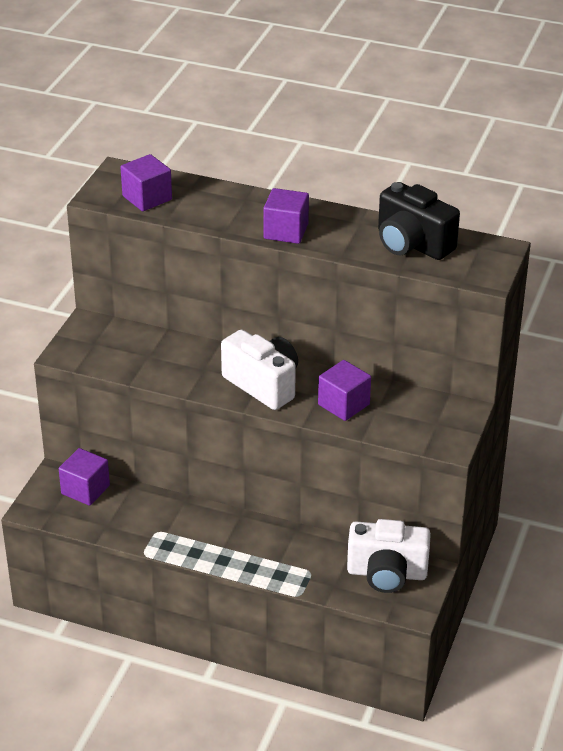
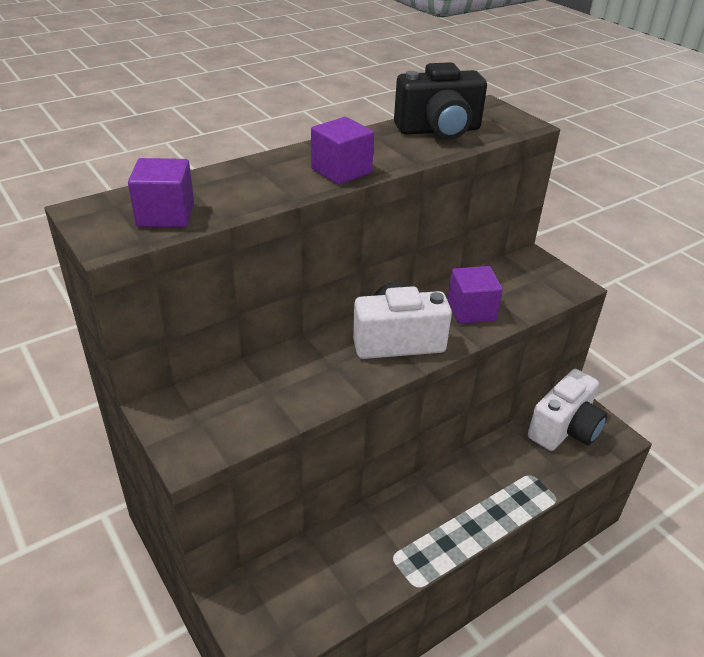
camera: 55 degrees left, 0 degrees up
(85, 490) = (279, 583): purple cube -> none

